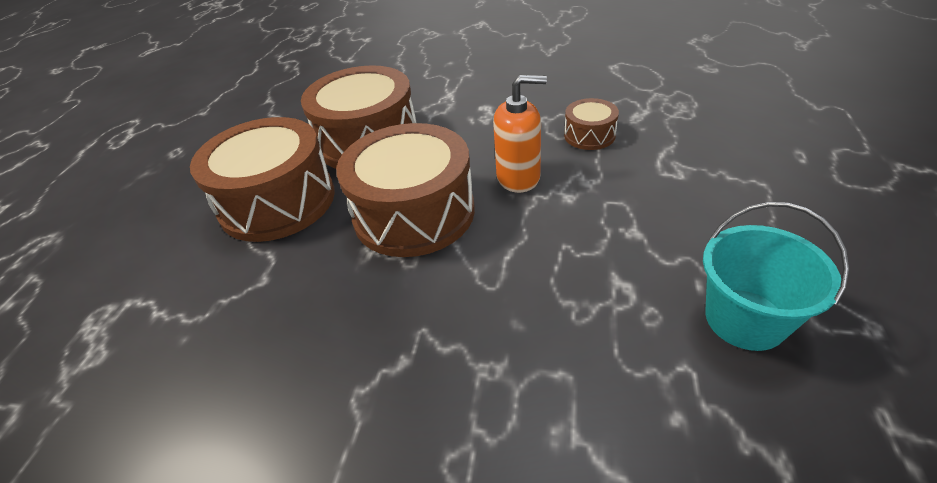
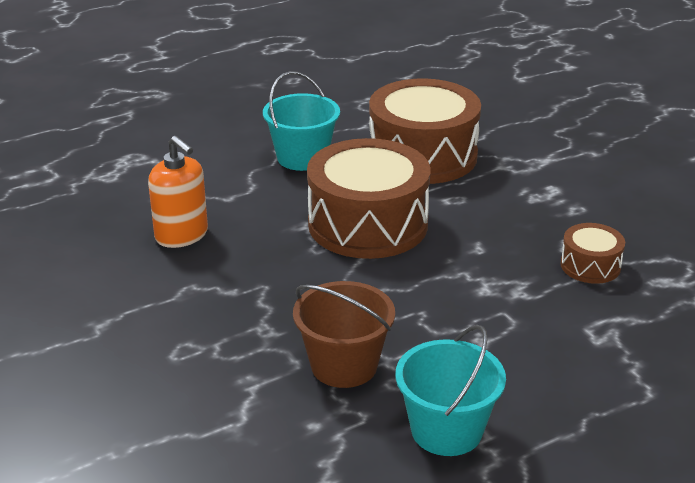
camera: 45 degrees right, 10 degrees down
(277, 201) = (302, 157): brown drum -> turquoise bucket
(518, 177) = (476, 253): orange soap dispenser -> orange soap dispenser (182, 235)
(597, 339) = (344, 365): none -> brown bucket

